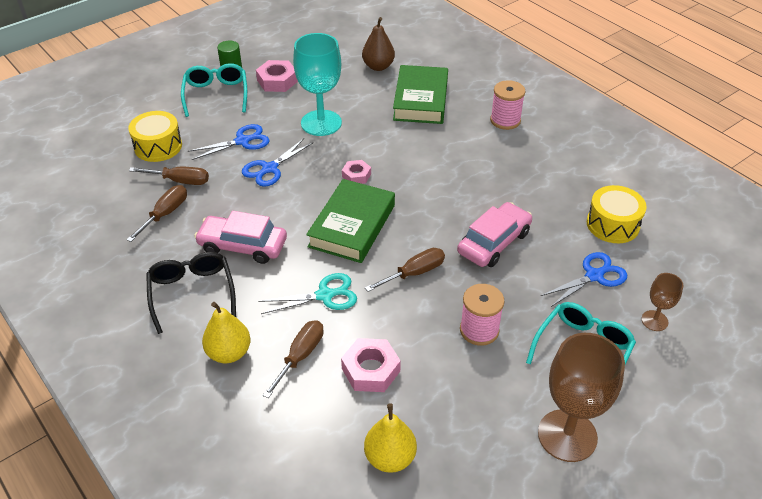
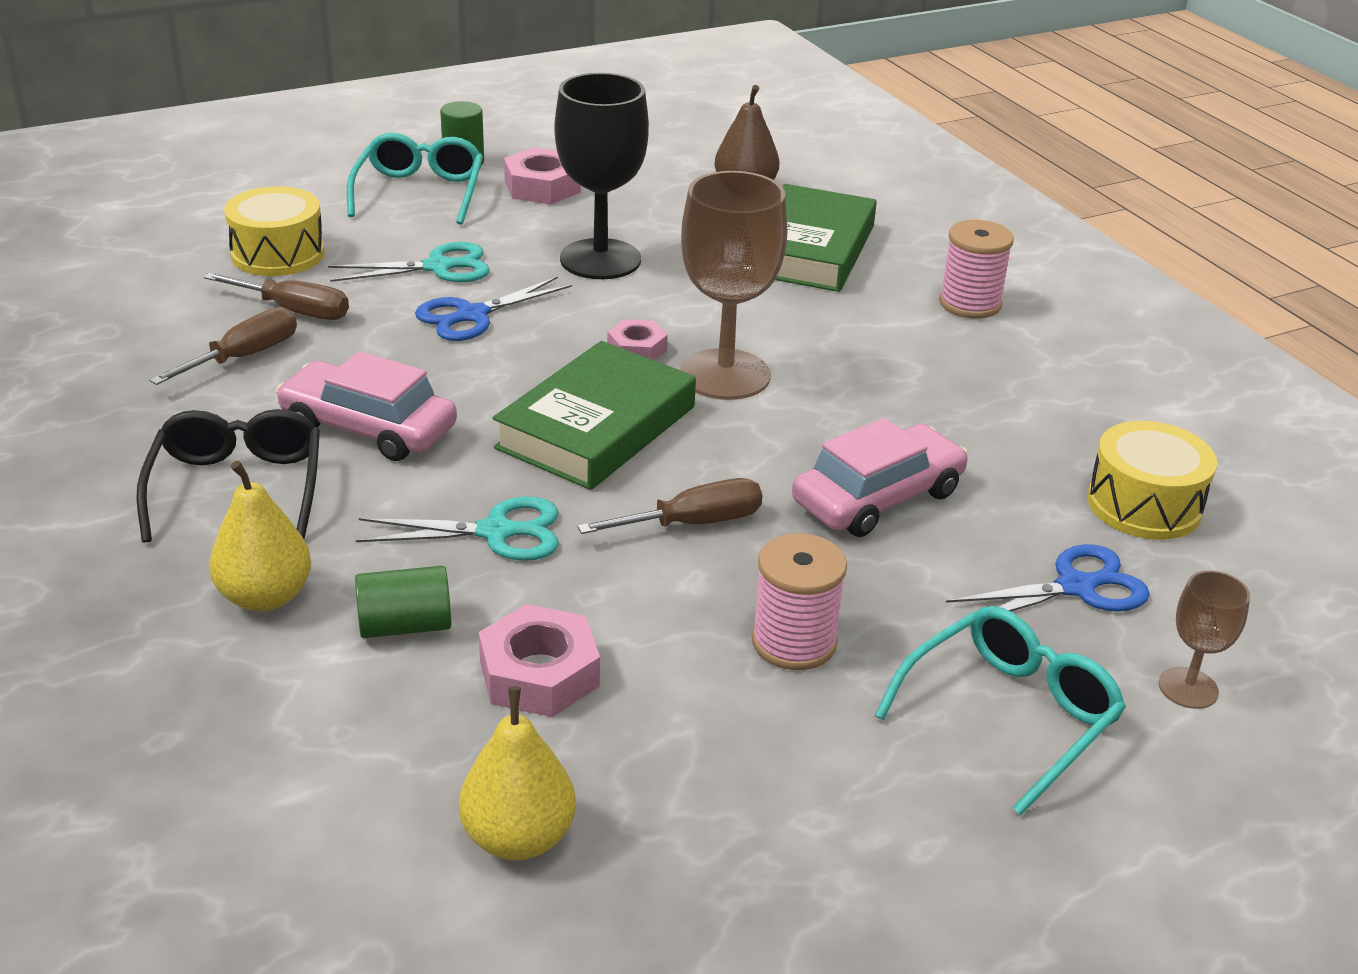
camera: 10 degrees right, 10 degrees down
(243, 141) = (439, 267): blue scissors -> turquoise scissors
(300, 356) = (405, 626): brown screwdriver -> green cylinder
(321, 123) = (600, 259): turquoise goblet -> black goblet
(567, 435) = (923, 867): brown goblet -> brown goblet (725, 375)

